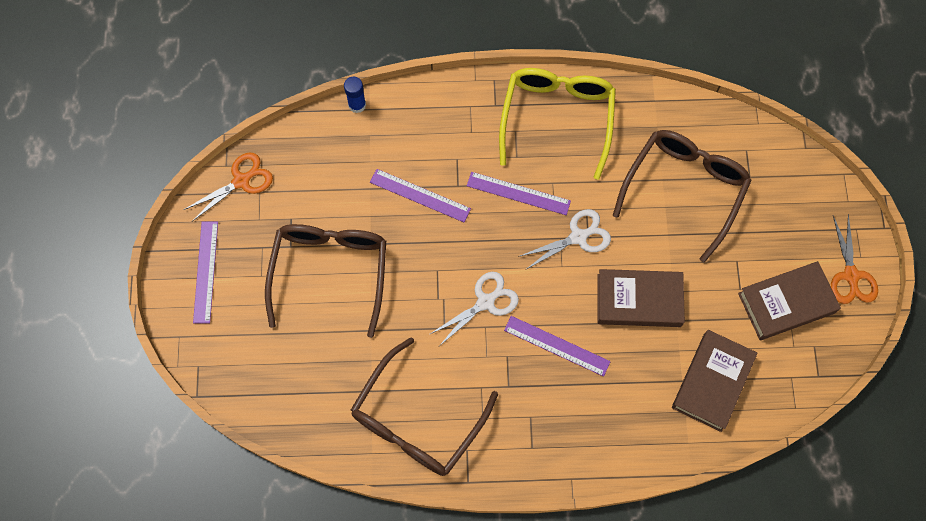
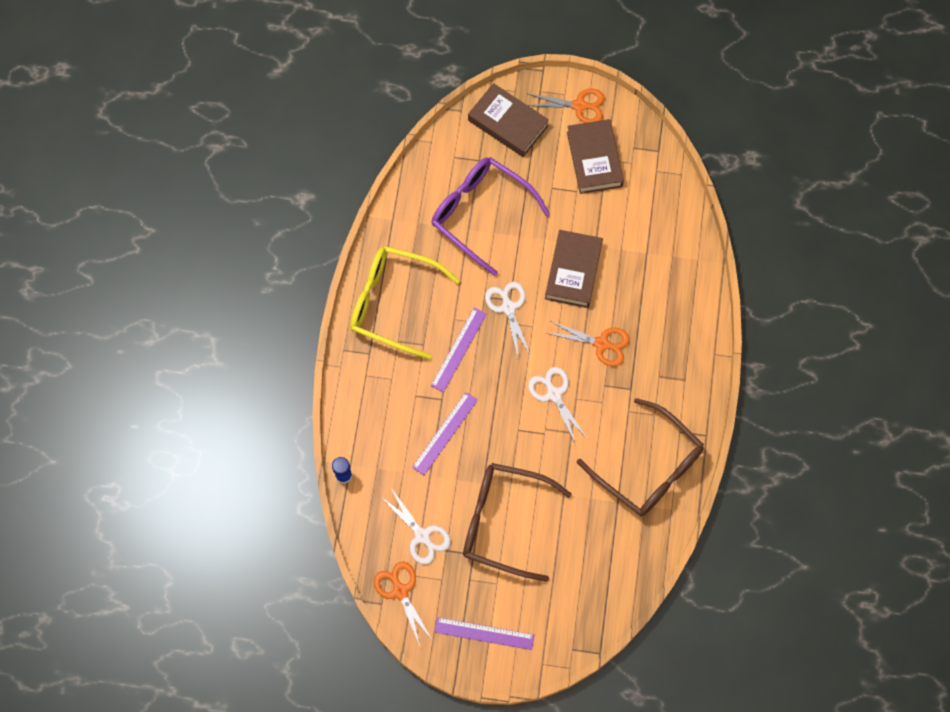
camera: 80 degrees left, 0 degrees up
(303, 192) = (422, 536): none -> white scissors
(556, 346) = (602, 344): purple ruler -> orange scissors
(684, 189) = (480, 214): brown glasses -> purple glasses
(712, 382) = (651, 230): brown book -> brown book (508, 123)

